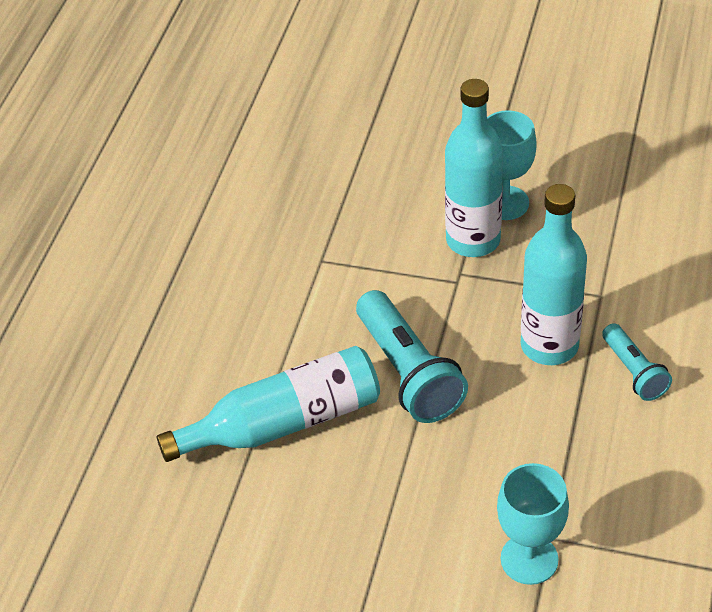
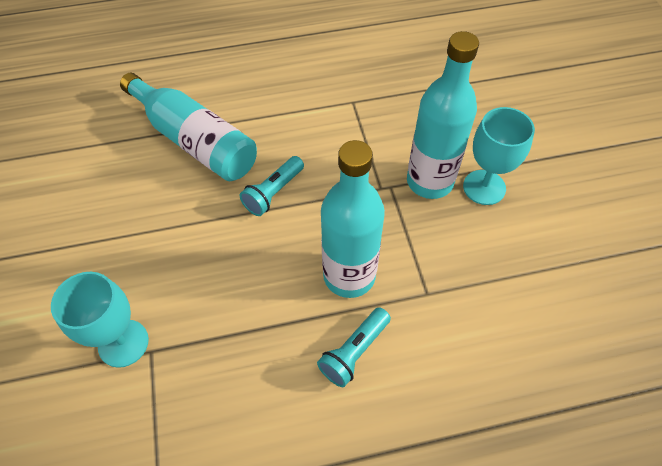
camera: 60 degrees right, 10 degrees up
(408, 373) = (273, 193): turquoise flashlight -> turquoise flashlight, size x0.57

